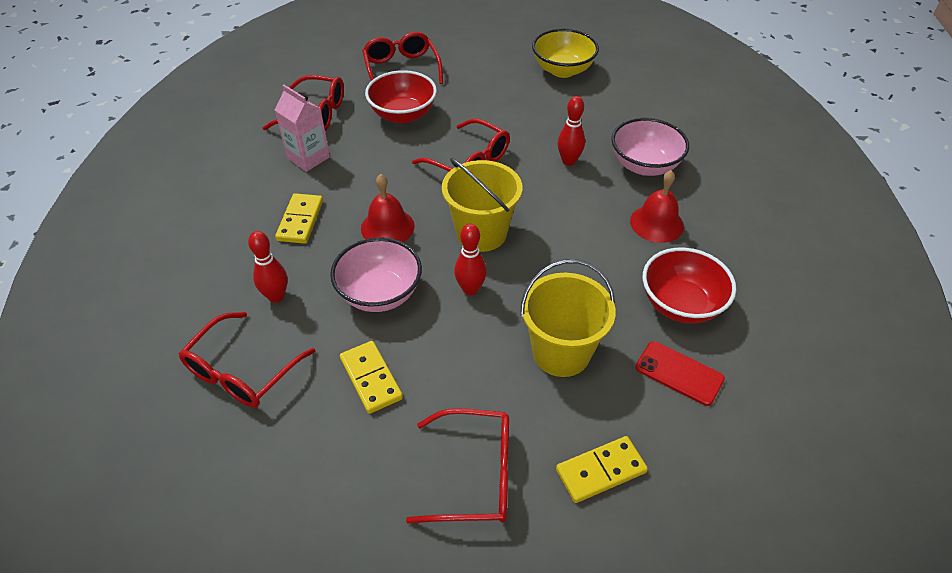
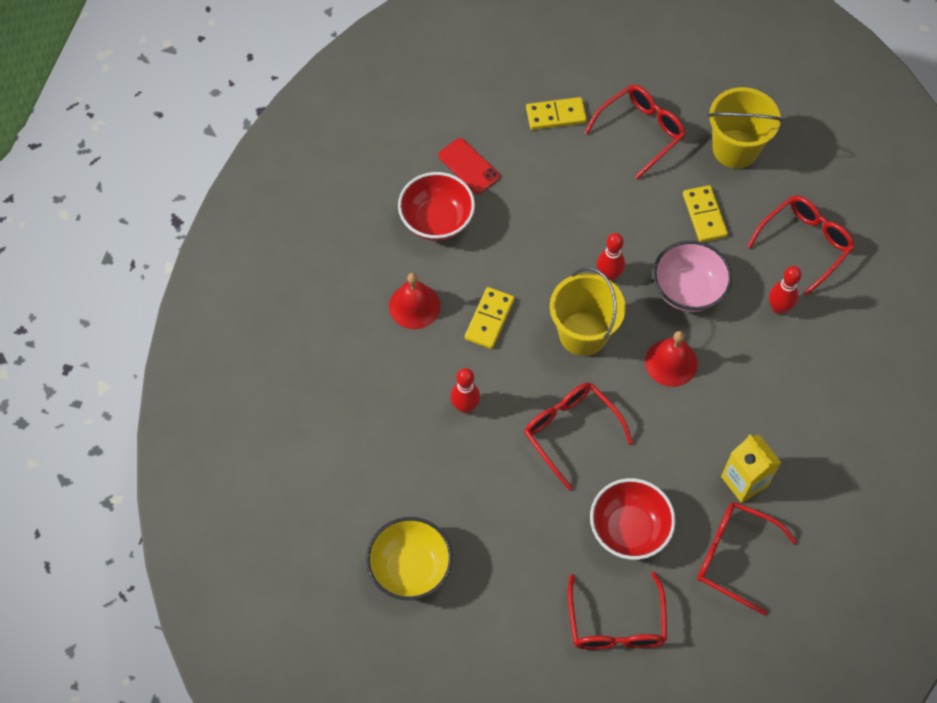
camera: 165 degrees left, 15 degrees up
(300, 220) = (755, 391): yellow domino -> yellow domino (489, 319)
(308, 158) = (744, 481): pink carton -> yellow carton
(475, 475) = (641, 132): red glasses -> red glasses turned 120 degrees clockwise
(561, 352) = (551, 202): yellow bucket -> yellow bucket (735, 149)
(644, 165) = (389, 381): pink bowl -> none

